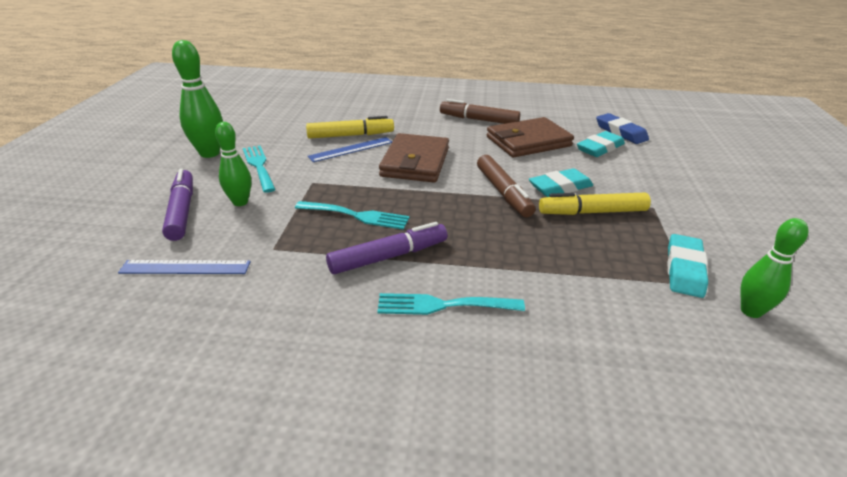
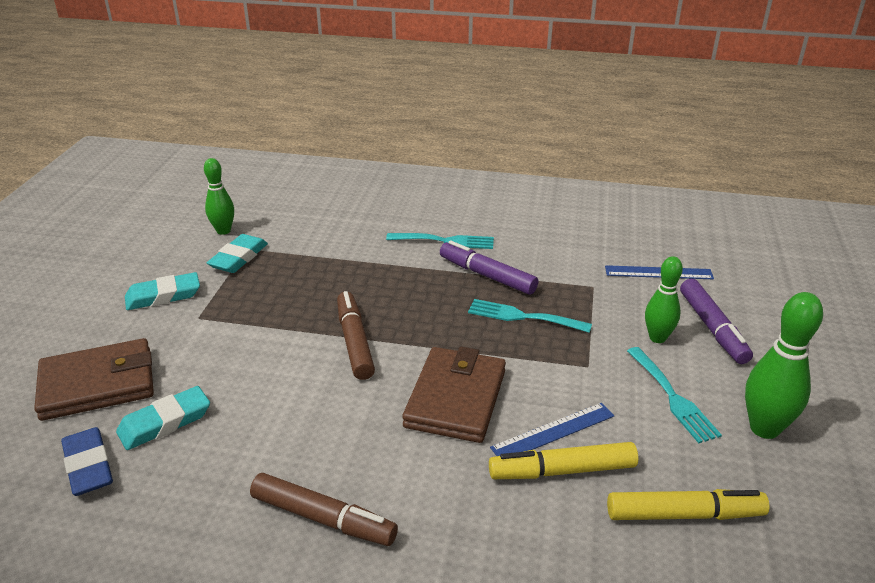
camera: 175 degrees left, 0 degrees up
(388, 257) = (487, 275): purple marker -> purple marker turned 60 degrees clockwise
(528, 141) = (267, 443): brown wallet -> brown wallet (97, 384)
(560, 187) = (281, 348): turquoise eraser -> turquoise eraser (163, 296)
(592, 212) = (271, 313): yellow marker -> yellow marker (684, 514)

